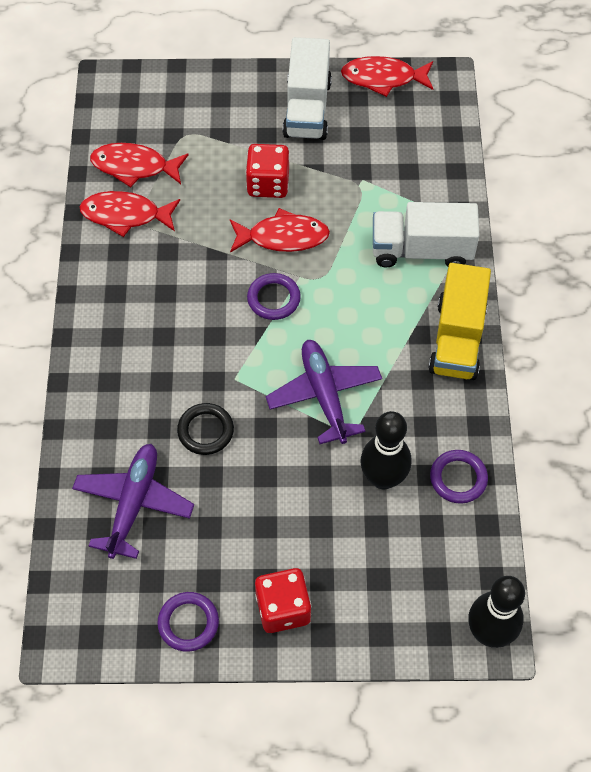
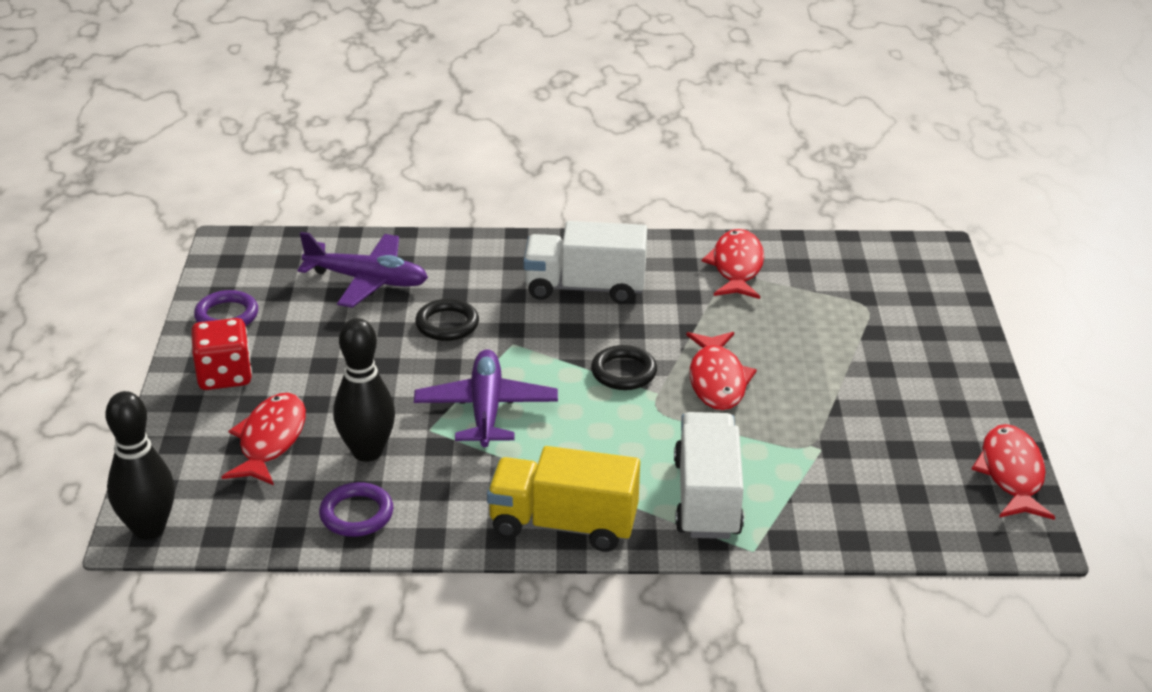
camera: 90 degrees right, 25 degrees down
(134, 167) = (808, 271): red fish -> red fish (270, 440)
(268, 184) = (800, 369): red dice -> none
(273, 299) = (623, 372): purple ring -> black ring
(307, 108) = (934, 402): white truck -> white truck (585, 287)
(324, 395) = (486, 409): purple plane -> purple plane turned 75 degrees counterclockwise

